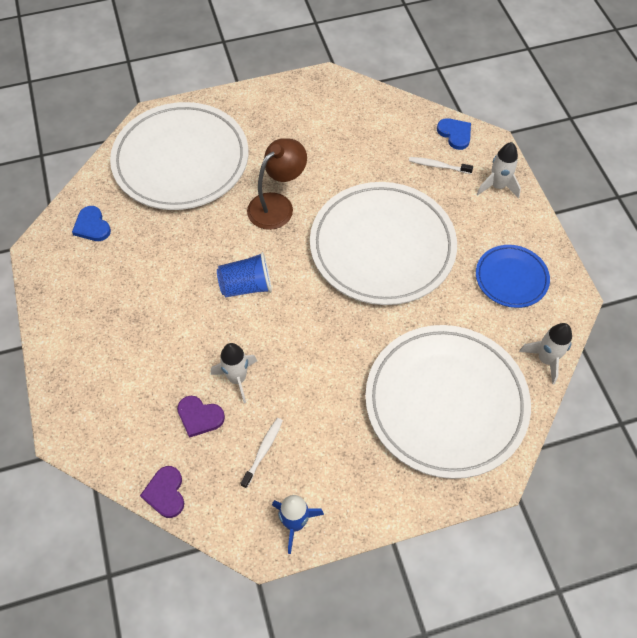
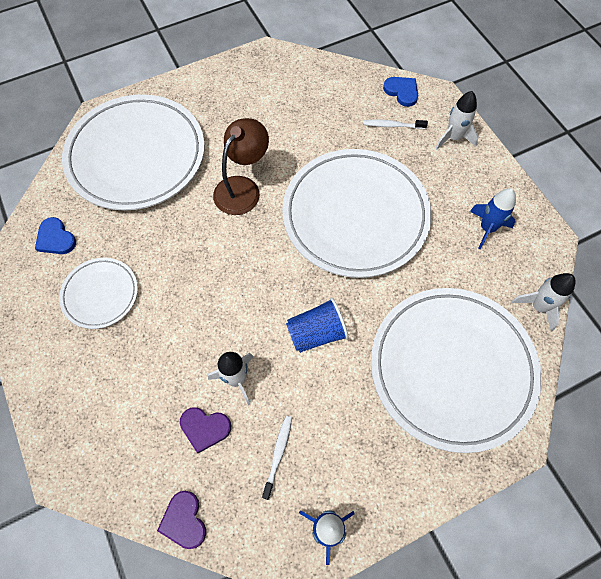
camera: 10 degrees left, 5 degrees up
(125, 283) = (100, 294): none -> white plate
(246, 286) = (227, 278): blue cup -> blue cup (316, 333)
(511, 278) = (487, 228): blue plate -> blue rocket

